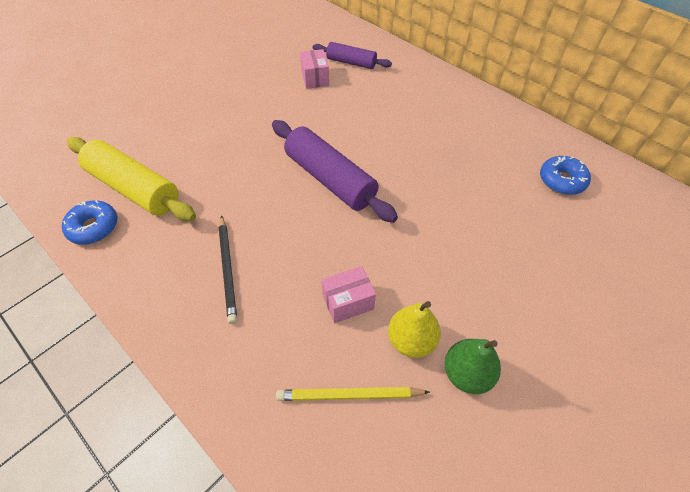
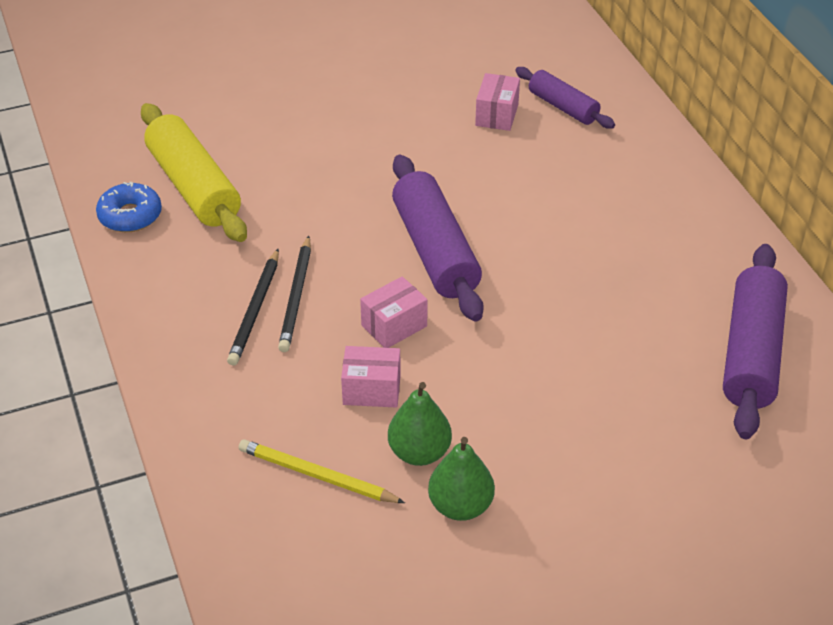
camera: 25 degrees right, 10 degrees down
(253, 247) = (296, 297): none -> black pencil
(334, 244) = (394, 326): none -> pink box
(411, 340) = (419, 452): yellow pear -> green pear
(561, 180) = (751, 353): blue donut -> purple rolling pin

